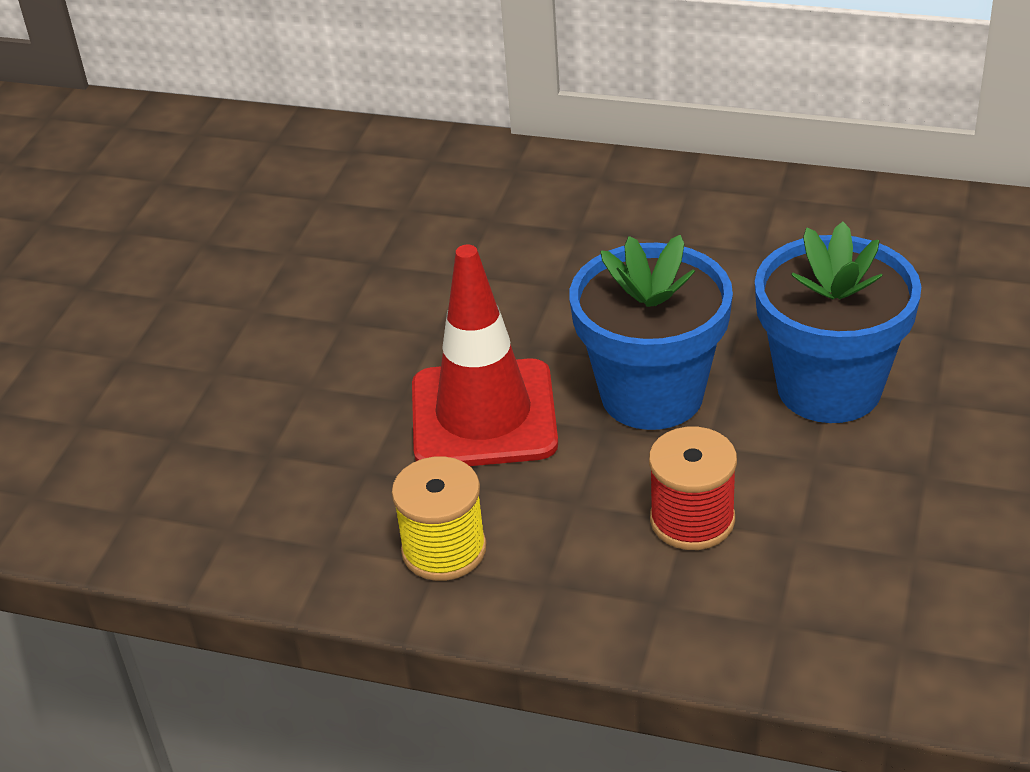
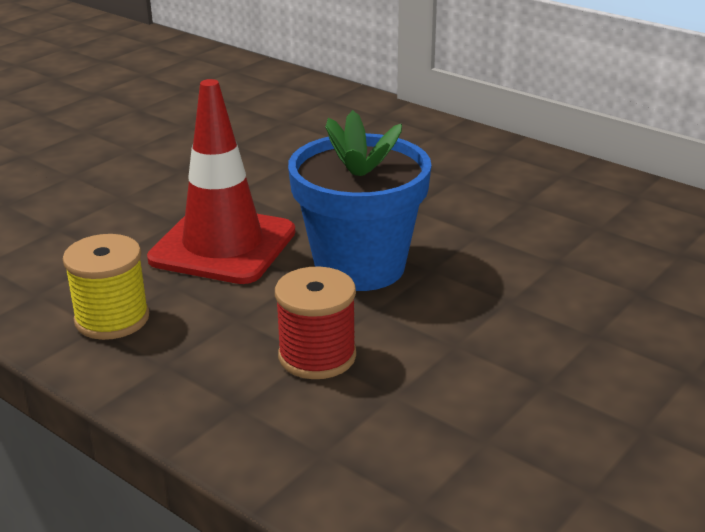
camera: 20 degrees right, 10 degrees down
(829, 388) = (508, 300): blue flower pot -> none

